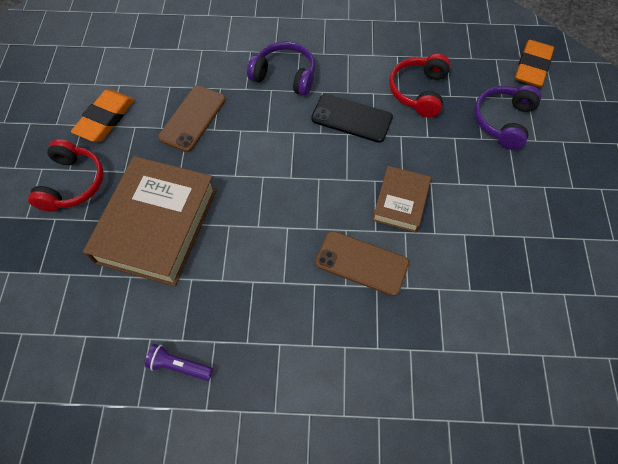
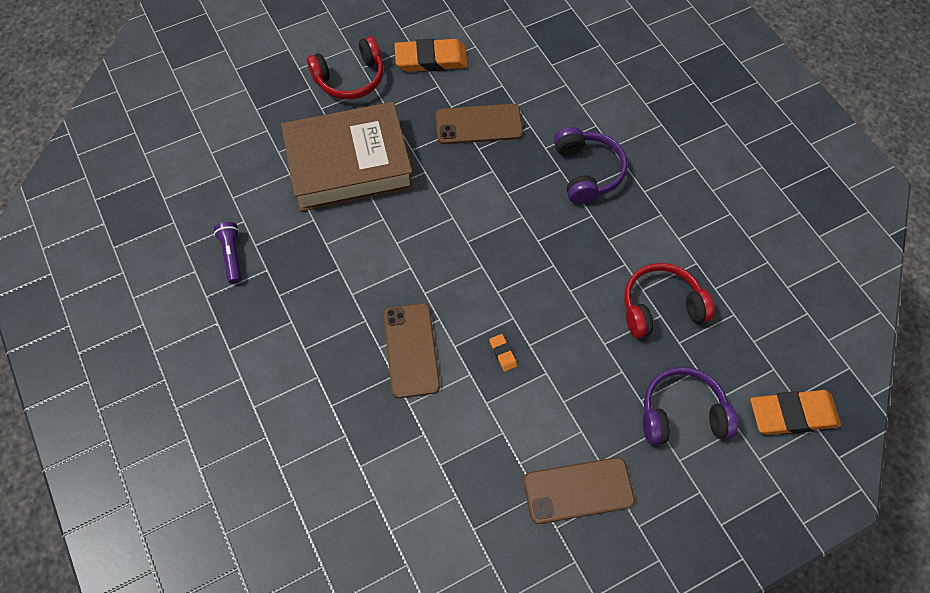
camera: 60 degrees right, 0 degrees up
(351, 118) = (576, 259): black phone -> none
(400, 202) = (503, 353): brown book -> orange eraser
(532, 209) = (578, 490): none -> brown phone

